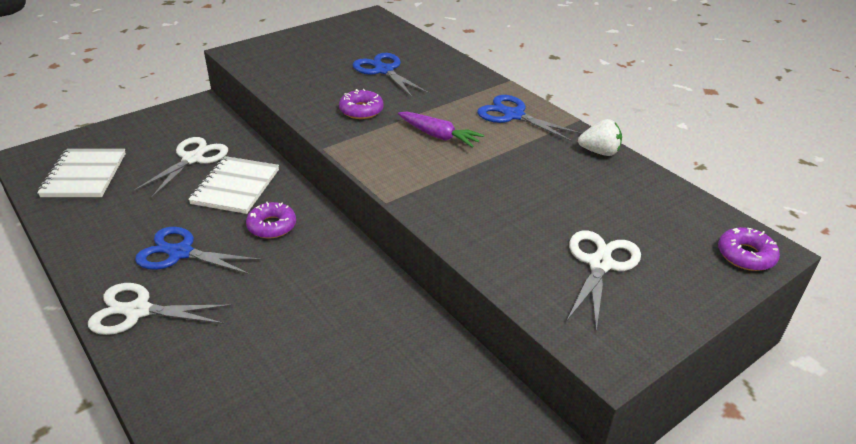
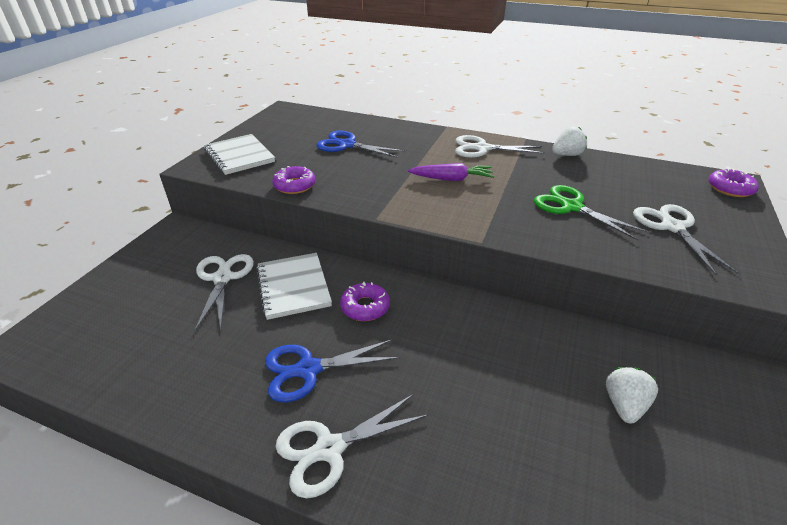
camera: 30 degrees left, 0 degrees up
(84, 175) = (117, 339): white notebook -> white notebook (239, 156)
(361, 110) = (368, 179): purple donut -> purple donut (294, 185)
(388, 398) = (624, 405): none -> white strawberry
(513, 115) = (482, 148): blue scissors -> white scissors
(520, 204) = (571, 207): none -> green scissors

